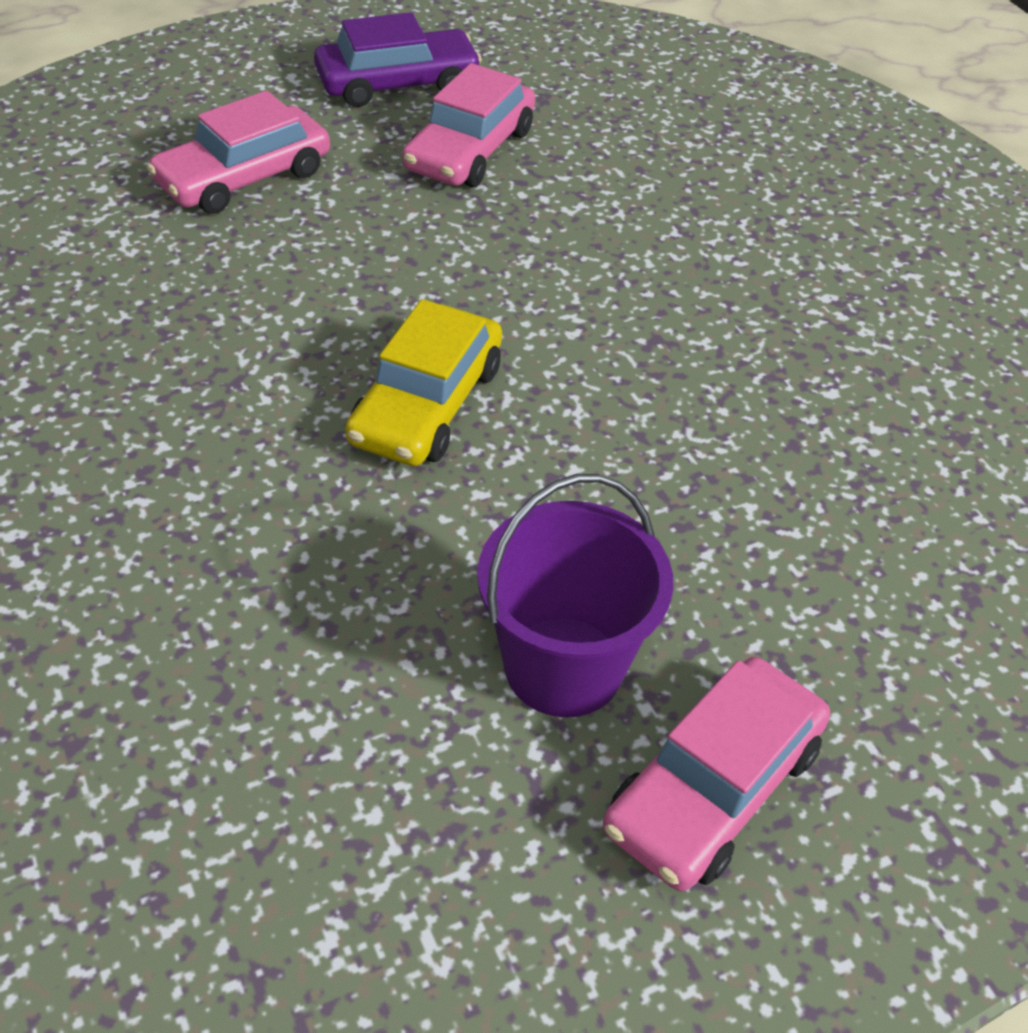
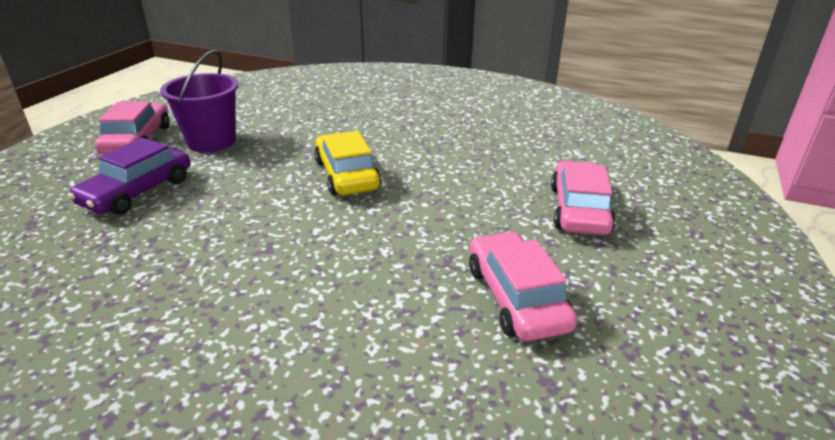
camera: 140 degrees right, 15 degrees down
(397, 83) = (644, 319): purple car -> purple car (137, 191)

